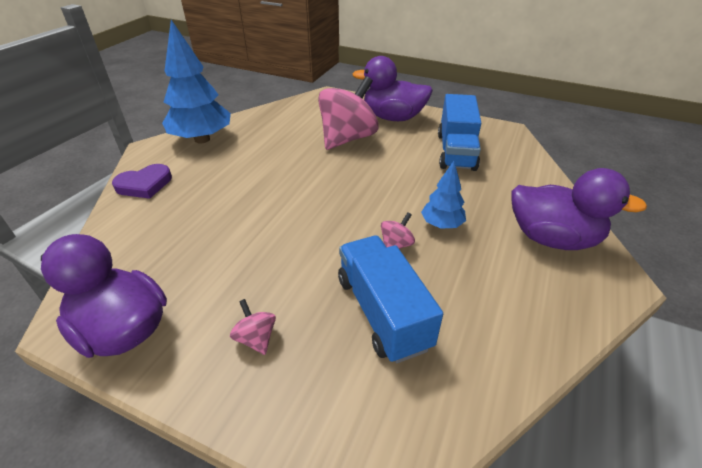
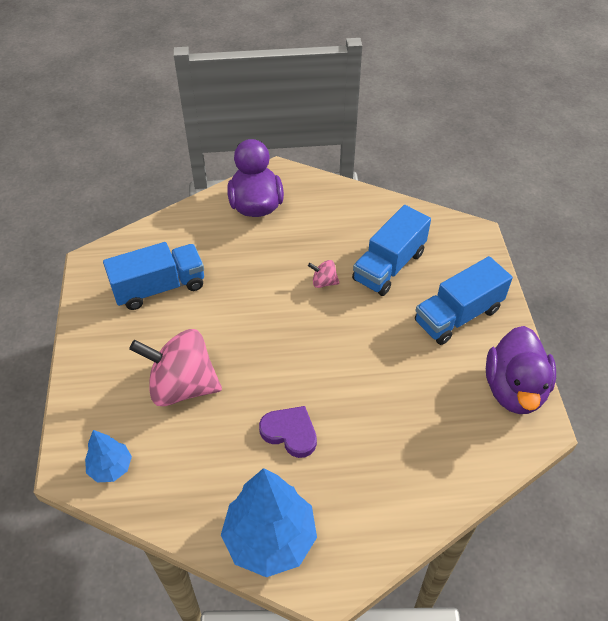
camera: 120 degrees left, 10 degrees up
(144, 184) = (386, 522): purple heart -> purple heart (290, 432)
(256, 338) = (457, 315): pink spinning top -> blue truck
(393, 117) = (108, 365): purple duck -> none
(441, 224) = (281, 265): blue tree -> blue tree (111, 468)

